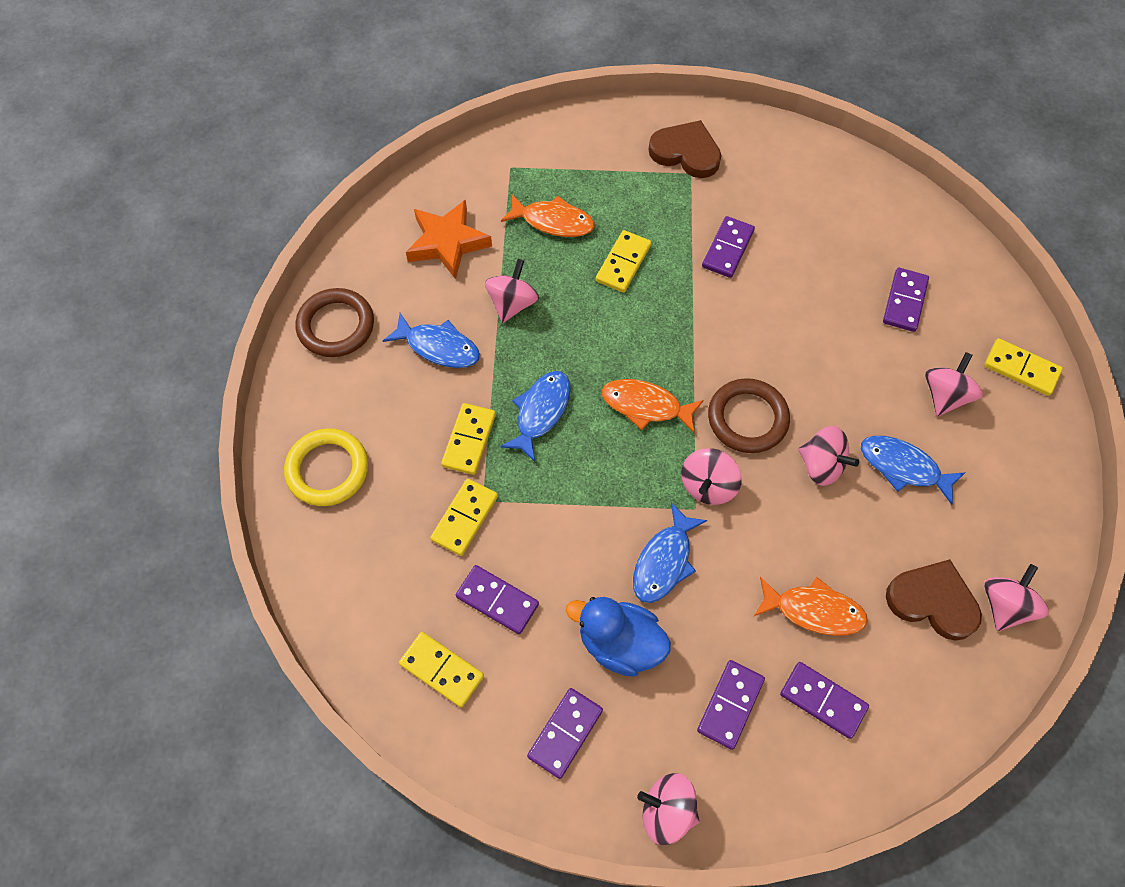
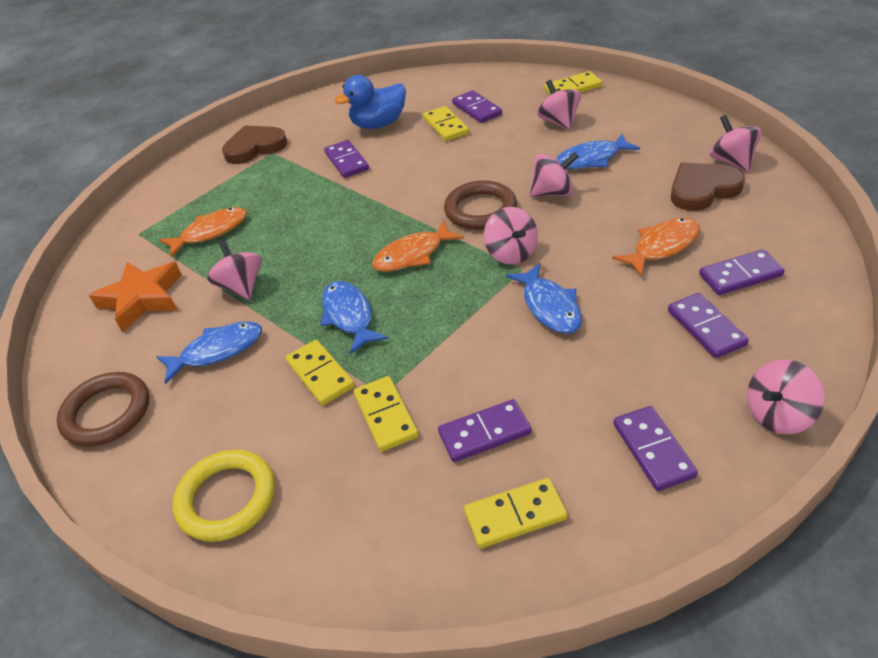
camera: 45 degrees left, 20 degrees down
(619, 643) = (597, 369): blue duck -> blue duck (379, 124)
(623, 263) = (290, 213): yellow domino -> yellow domino (445, 126)

